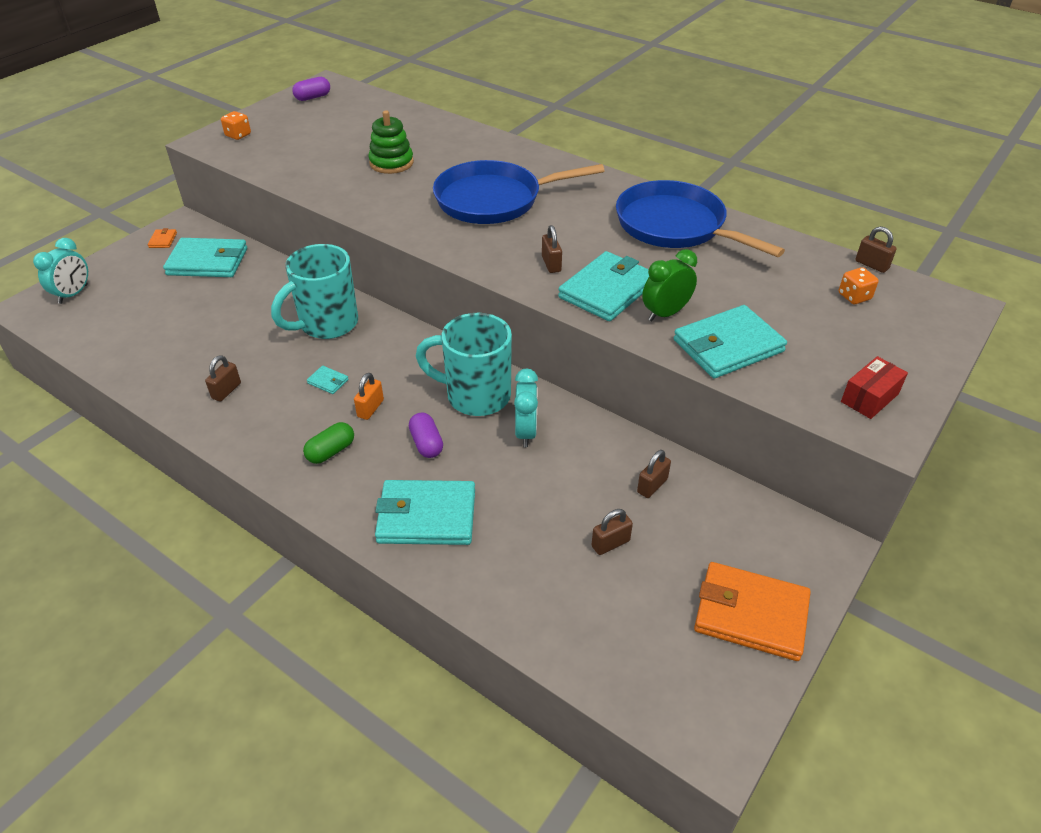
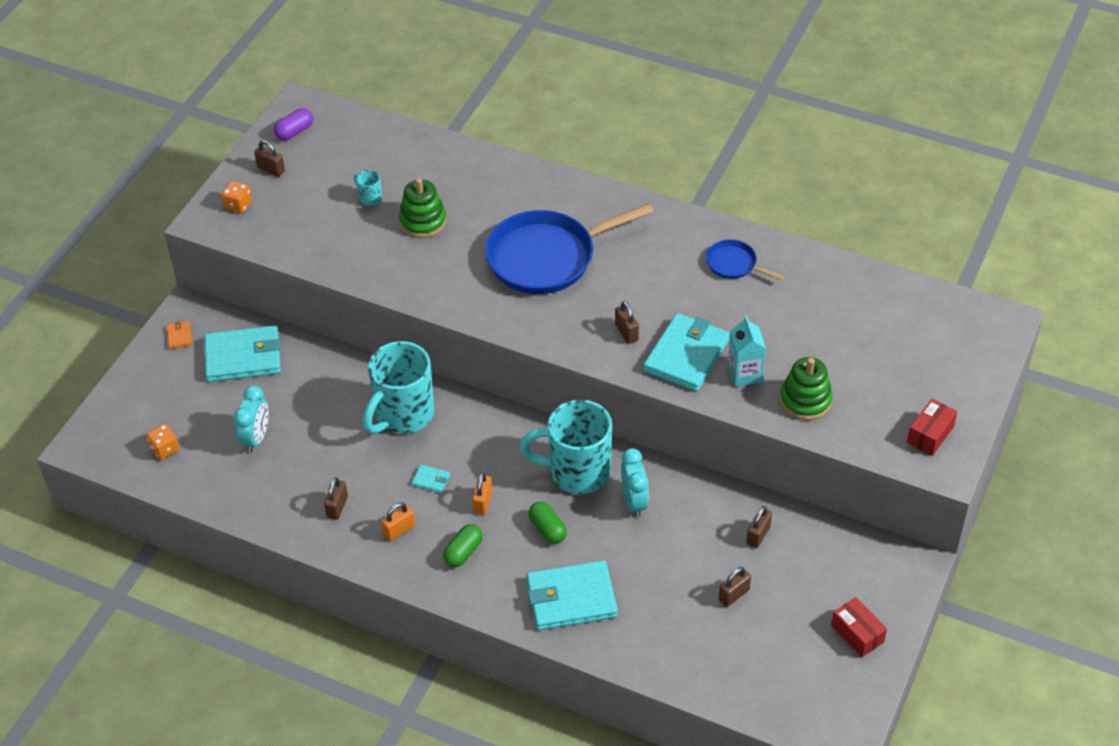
camera: 10 degrees left, 5 degrees up
(73, 294) = (121, 422): turquoise clock -> turquoise clock (256, 438)
(276, 421) = (399, 530): none -> orange padlock
(353, 143) = (370, 198): none -> turquoise mug
(426, 443) = (547, 529): purple capsule -> green capsule
(665, 313) = (744, 374): green clock -> turquoise carton
(675, 226) = (733, 264): blue pan -> blue pan, size x0.47
(727, 346) = (805, 400): turquoise wallet -> green stacking toy
(750, 614) = (857, 634): orange wallet -> red box
(854, 296) = (910, 326): orange dice -> orange dice (165, 449)
(871, 265) = (924, 285): brown padlock -> brown padlock (271, 169)

